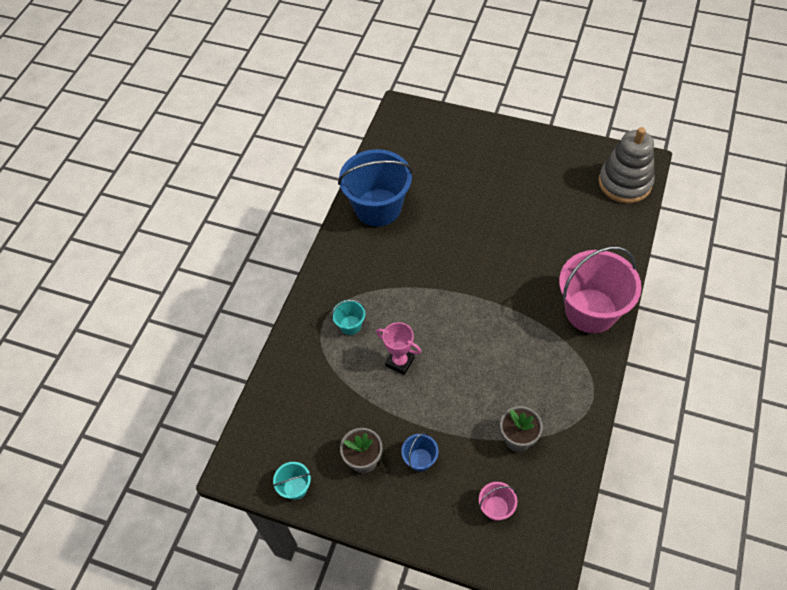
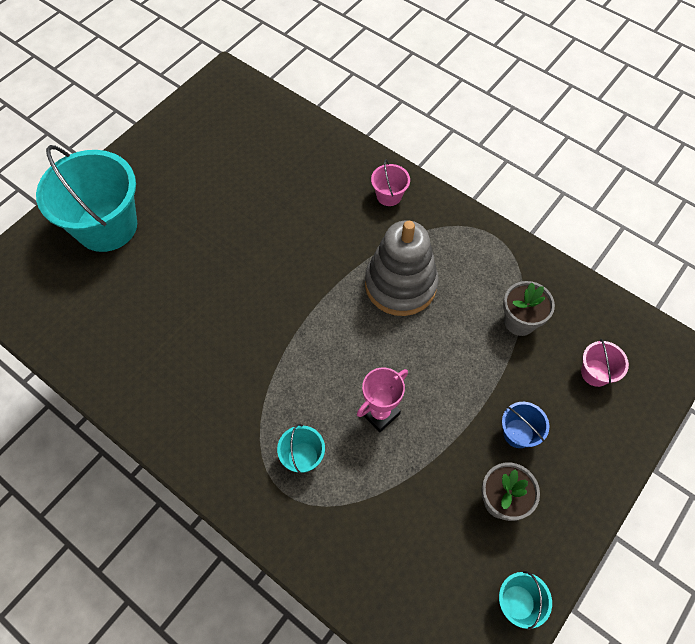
camera: 75 degrees left, 5 degrees up
(378, 207) = (134, 363): blue bucket -> none
(471, 150) = (107, 226): none -> turquoise bucket
(591, 311) = (389, 195): pink bucket -> pink bucket, size x0.43
(624, 183) = (242, 103): grey stacking toy -> grey stacking toy (400, 284)

